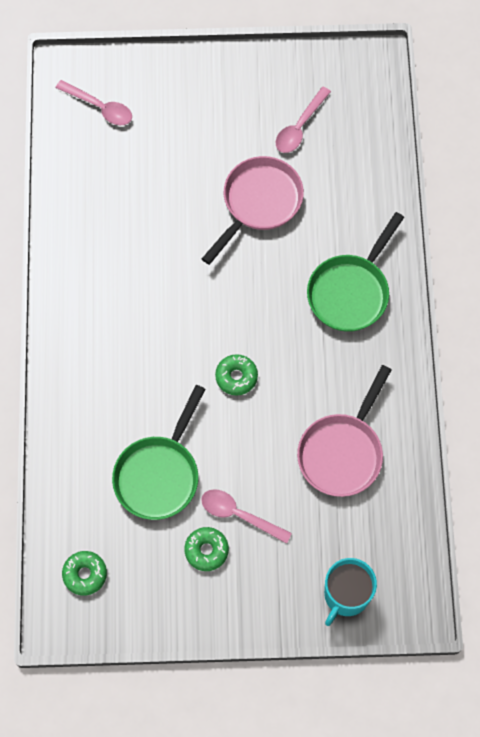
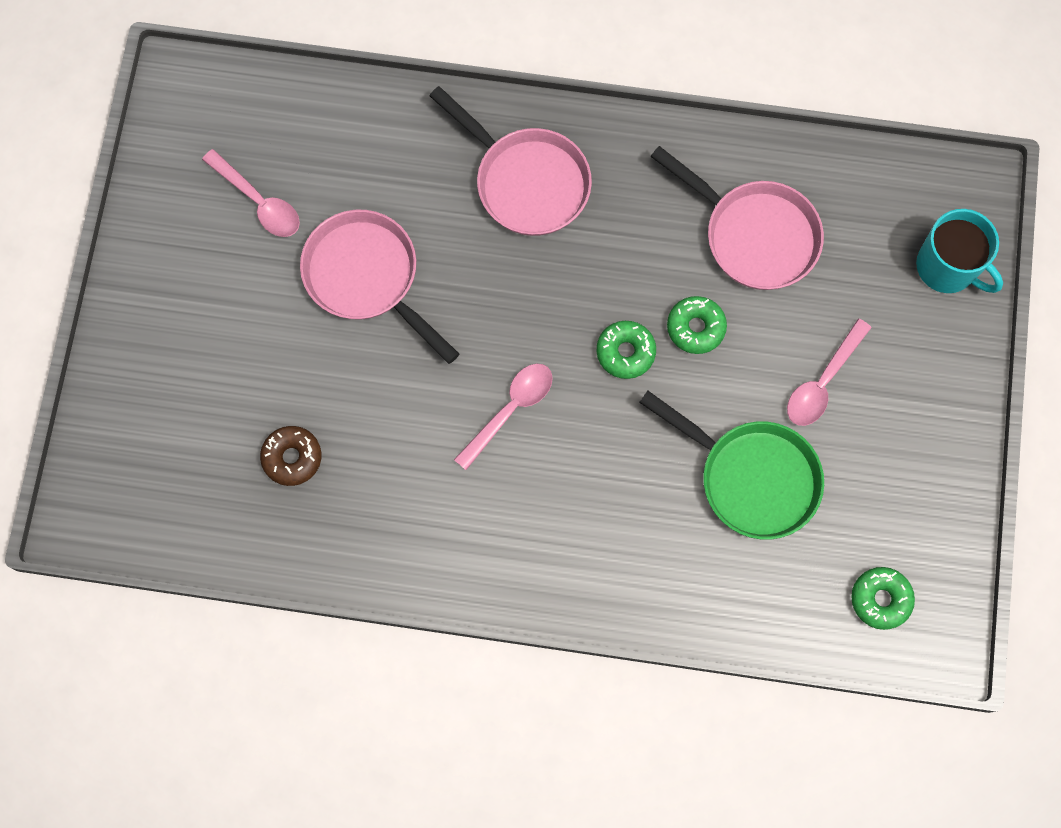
camera: 80 degrees left, 5 degrees up
(100, 107) = (158, 477): pink spoon -> pink spoon (510, 410)
(125, 182) = (292, 458): none -> brown donut
(206, 550) = (866, 432): green donut -> green donut (695, 328)
(350, 292) = (526, 182): green pan -> pink pan

